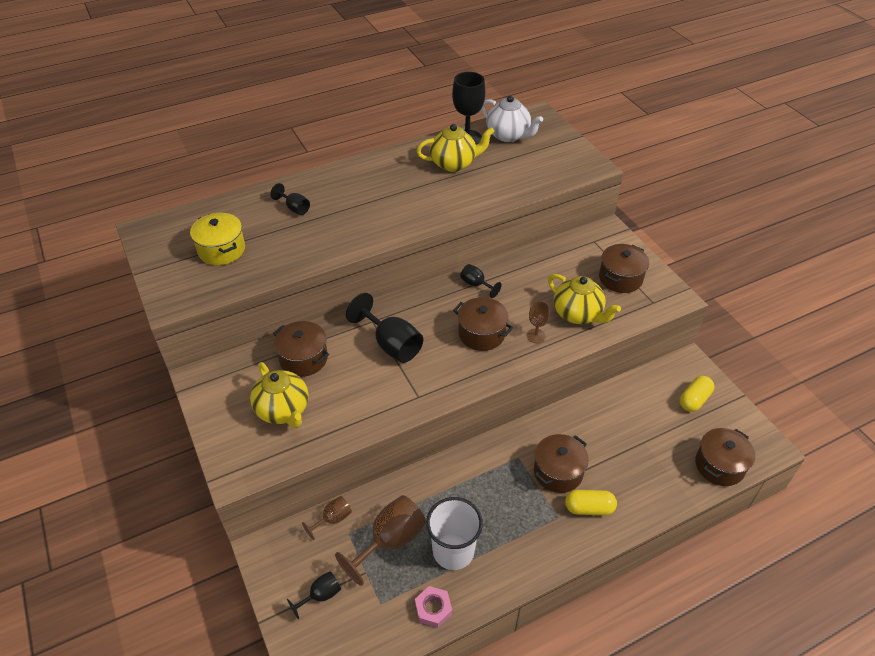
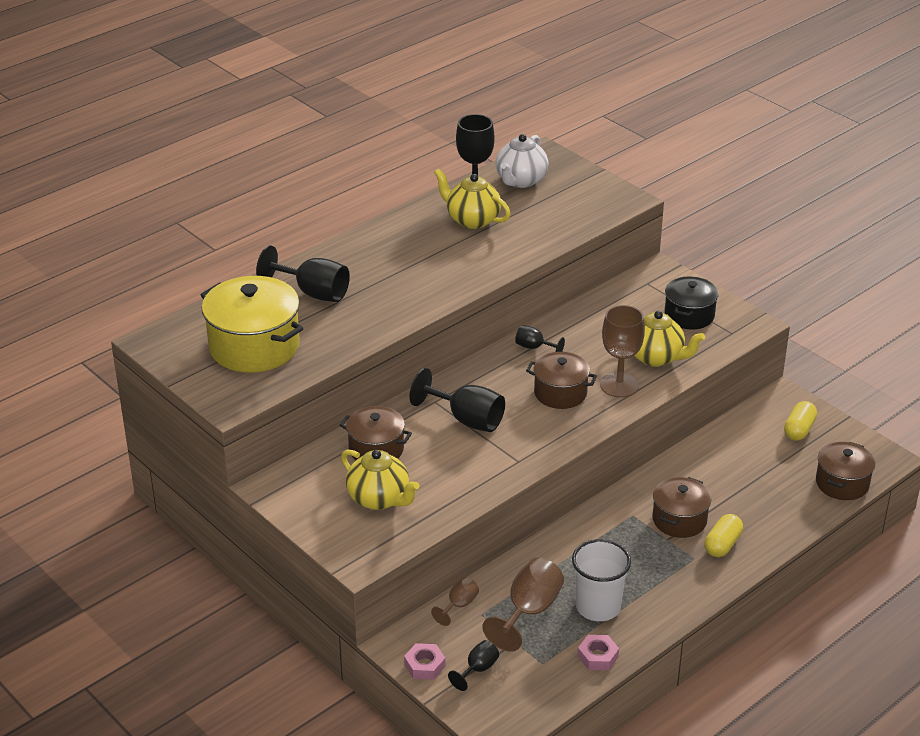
camera: 15 degrees left, 10 degrees down
(221, 250) = (254, 346): yellow pot -> yellow pot, size x1.66
(277, 578) = (424, 665): none -> pink nut
(294, 208) = (313, 293): black goblet -> black goblet, size x1.85
(454, 164) = (472, 220): yellow teapot -> yellow teapot turned 120 degrees counterclockwise
(508, 135) = (520, 180): white teapot -> white teapot turned 90 degrees clockwise
(536, 336) = (619, 385): brown goblet -> brown goblet, size x1.85
(589, 508) = (722, 544): yellow capsule -> yellow capsule turned 45 degrees counterclockwise
(620, 278) = (689, 315): brown pot -> black pot

